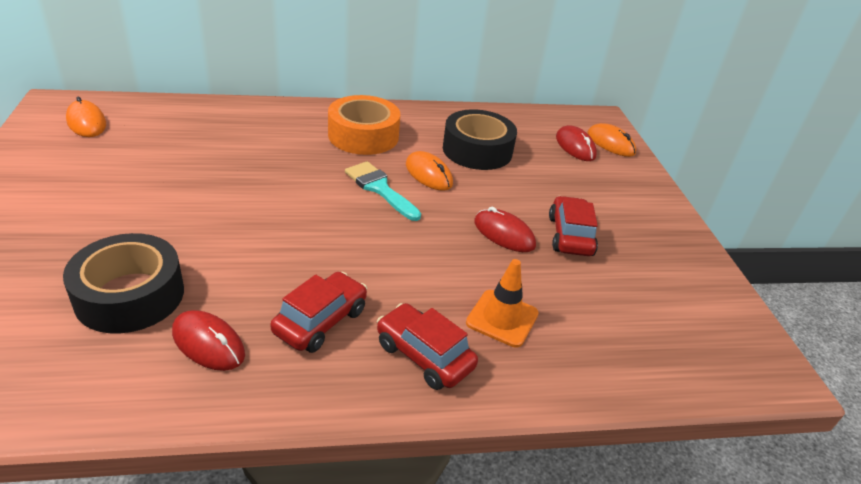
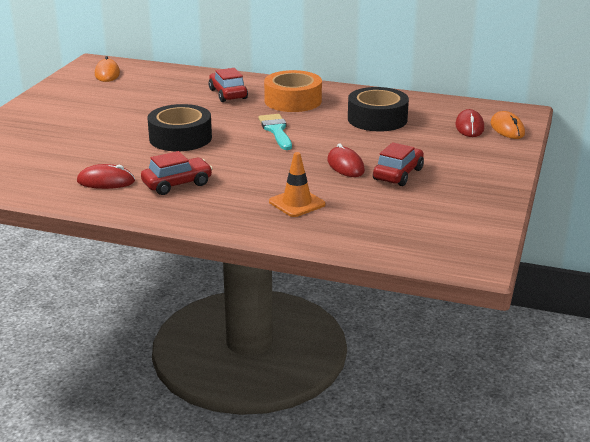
camera: 30 degrees right, 10 degrees down
(130, 295) = (78, 156): black tape -> black tape (180, 138)
(208, 343) = (106, 181): red mouse -> red mouse turned 60 degrees counterclockwise
(424, 355) = (227, 209): red car -> red car (228, 94)
(428, 174) = (322, 127): orange mouse -> none

